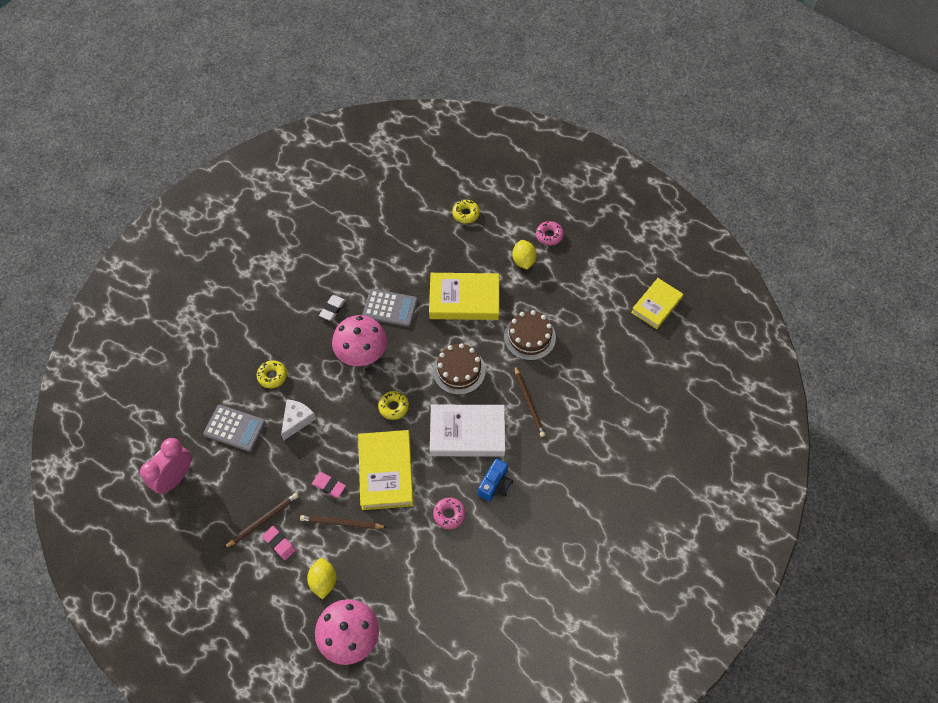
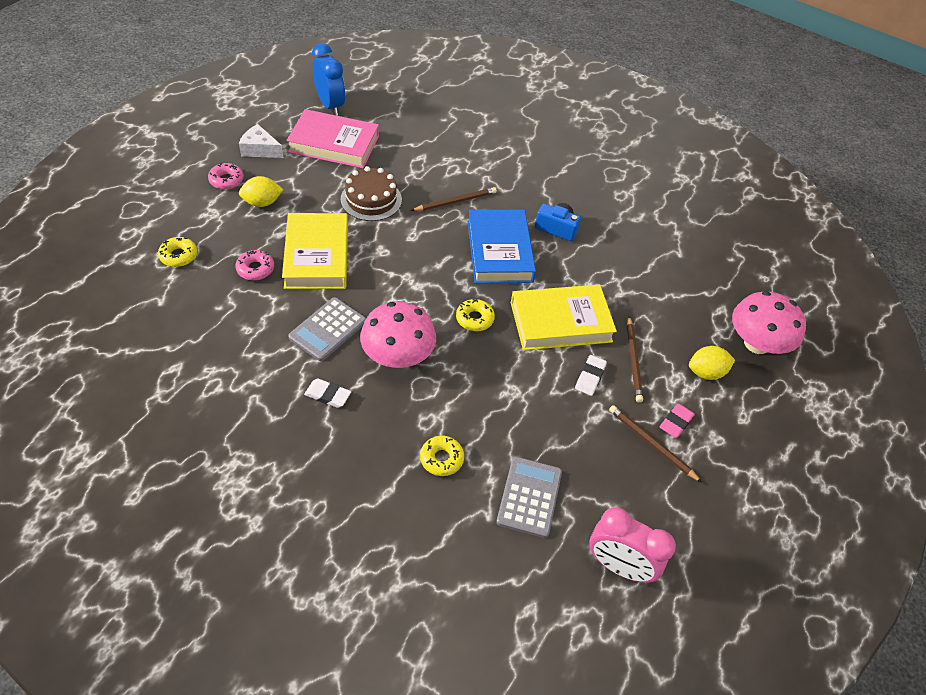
camera: 100 degrees left, 10 degrees down
(297, 420) = (506, 421): white cheese -> white cheese (260, 149)
(329, 485) = (590, 377): pink eraser -> white eraser
(390, 308) = (328, 329): grey calculator -> grey calculator turned 150 degrees counterclockwise
(449, 514) = (599, 265): pink donut -> pink donut (255, 269)
(459, 370) = (419, 259): brown cake -> none
(467, 433) = (499, 251): white book -> blue book
(601, 309) = (334, 144): none -> pink book
(656, 305) = (330, 105): yellow book -> blue clock

